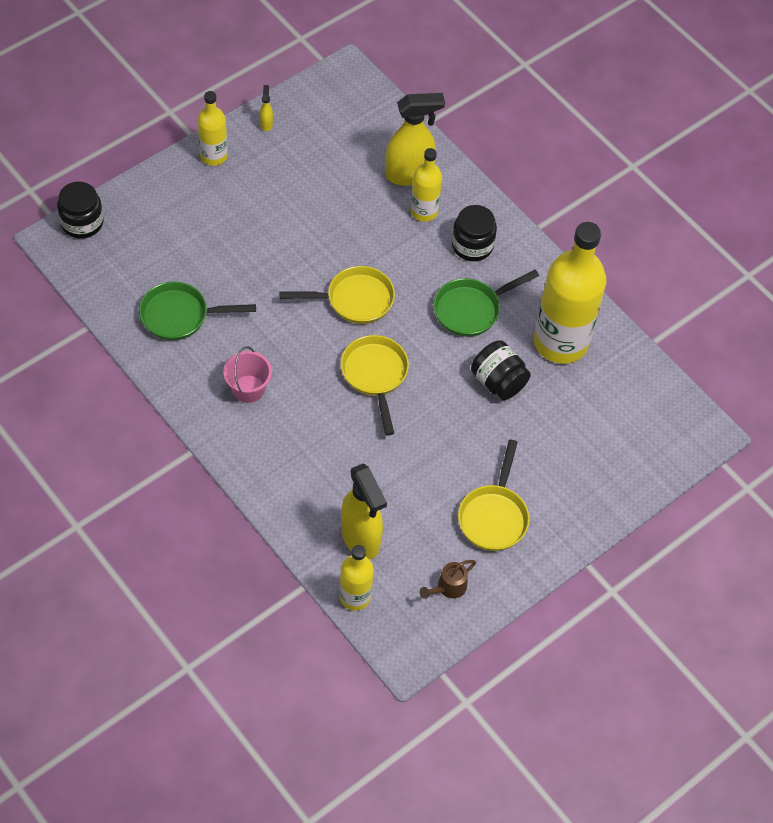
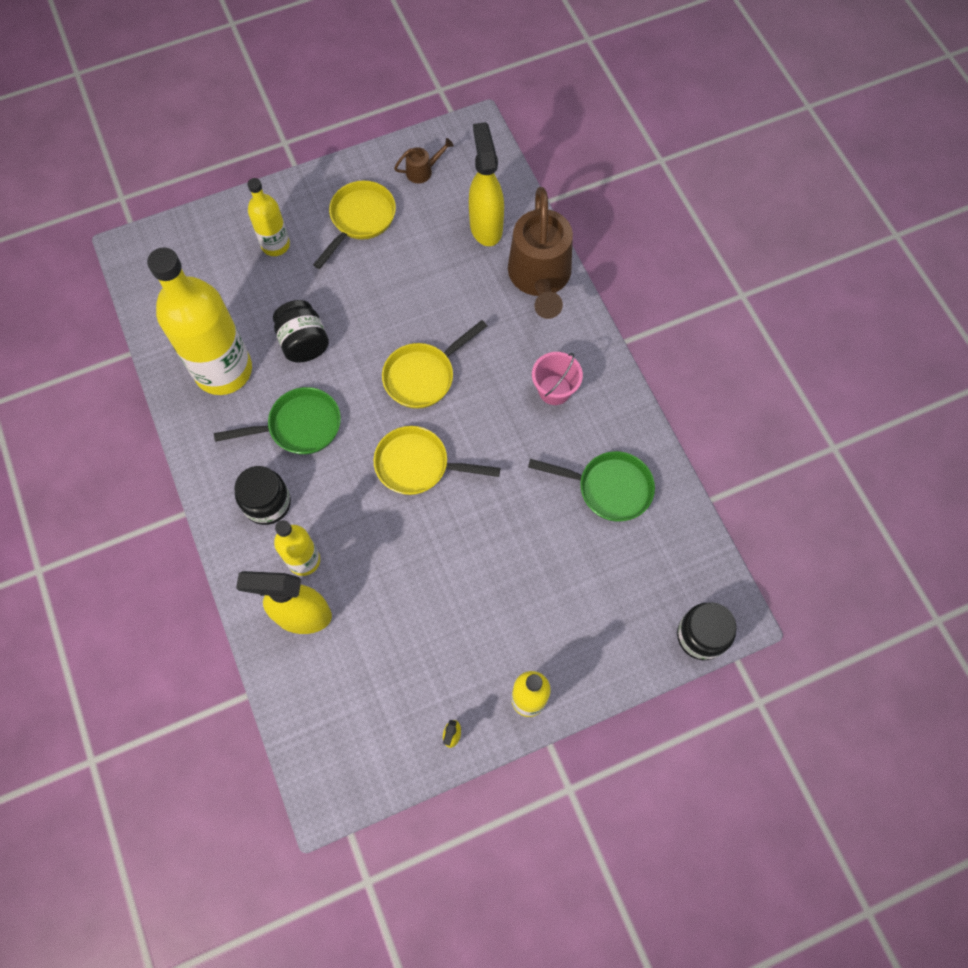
camera: 160 degrees left, 10 degrees up
(289, 494) = (540, 278): none -> brown watering can
(355, 596) = (505, 181): yellow bottle -> yellow bottle (275, 245)
(375, 375) = (423, 376): yellow pan -> yellow pan turned 45 degrees clockwise

